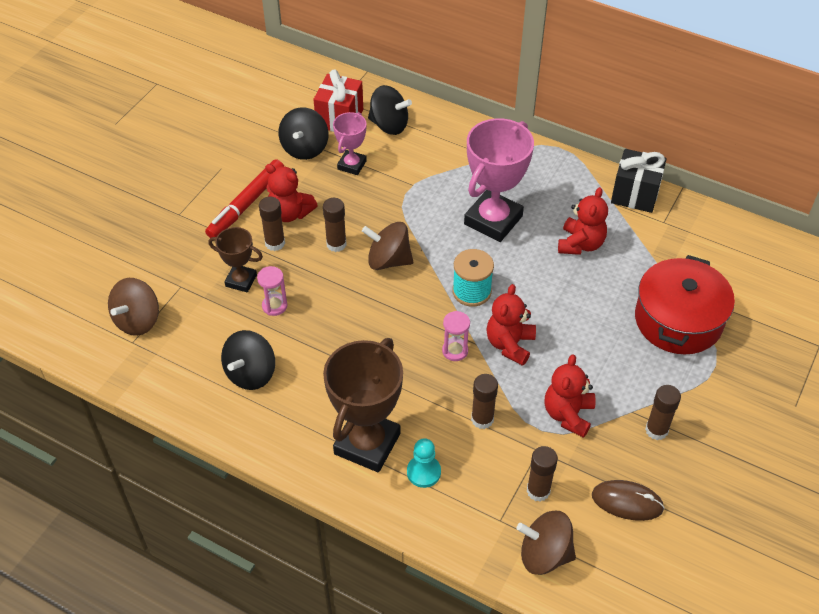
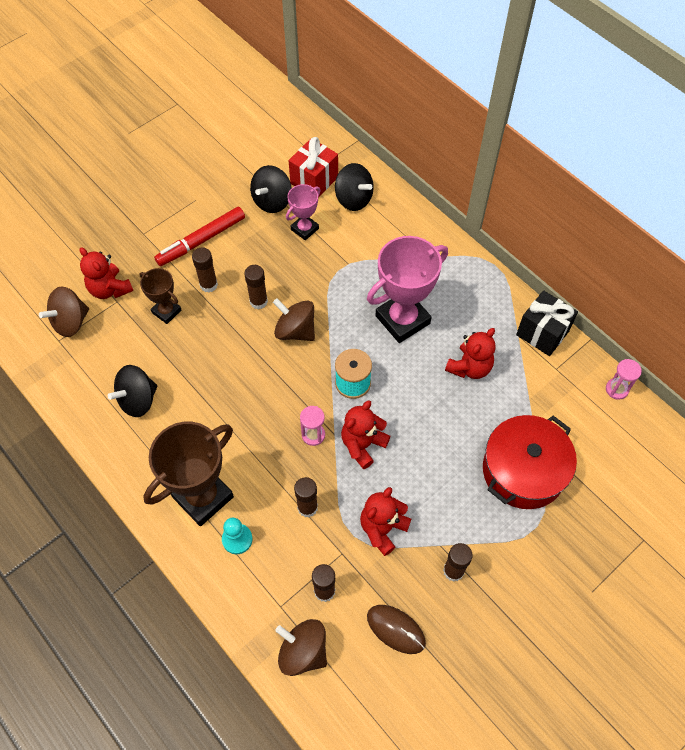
camera: 20 degrees right, 10 degrees up
(274, 306) = (183, 344): pink hourglass -> pink hourglass (616, 389)
(290, 213) = (233, 260): red teddy bear -> red teddy bear (110, 289)

